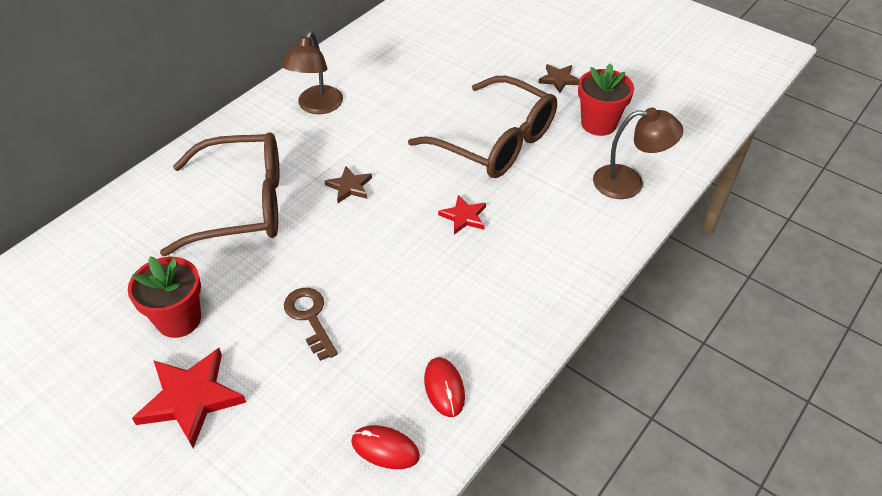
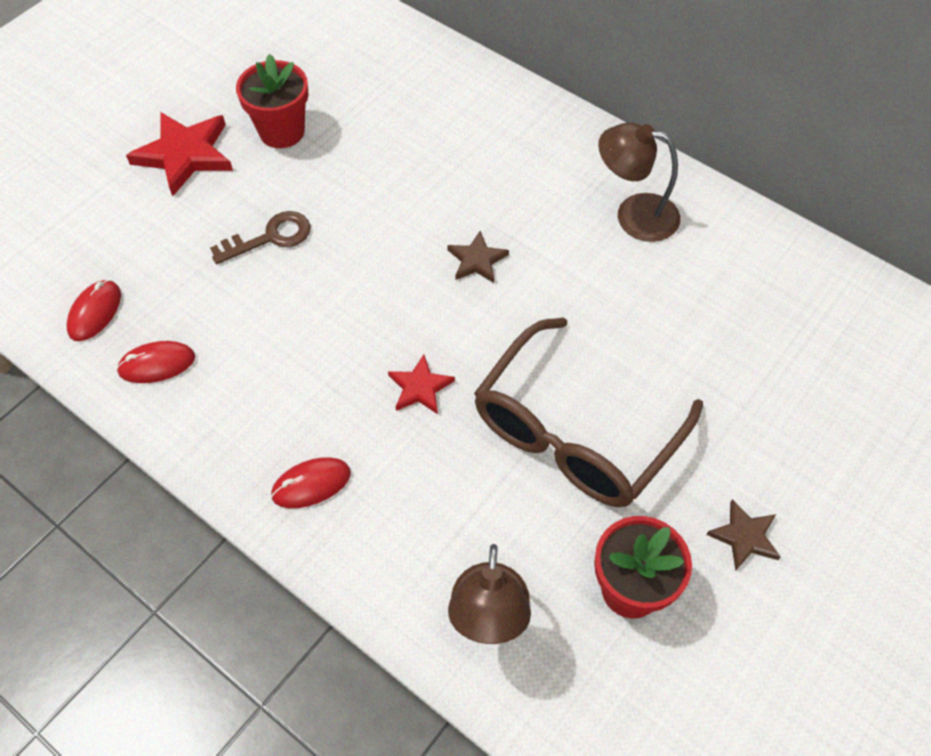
camera: 90 degrees right, 10 degrees up
(243, 205) = (445, 161): brown glasses -> none
(548, 274) = (311, 484): none -> red mouse

